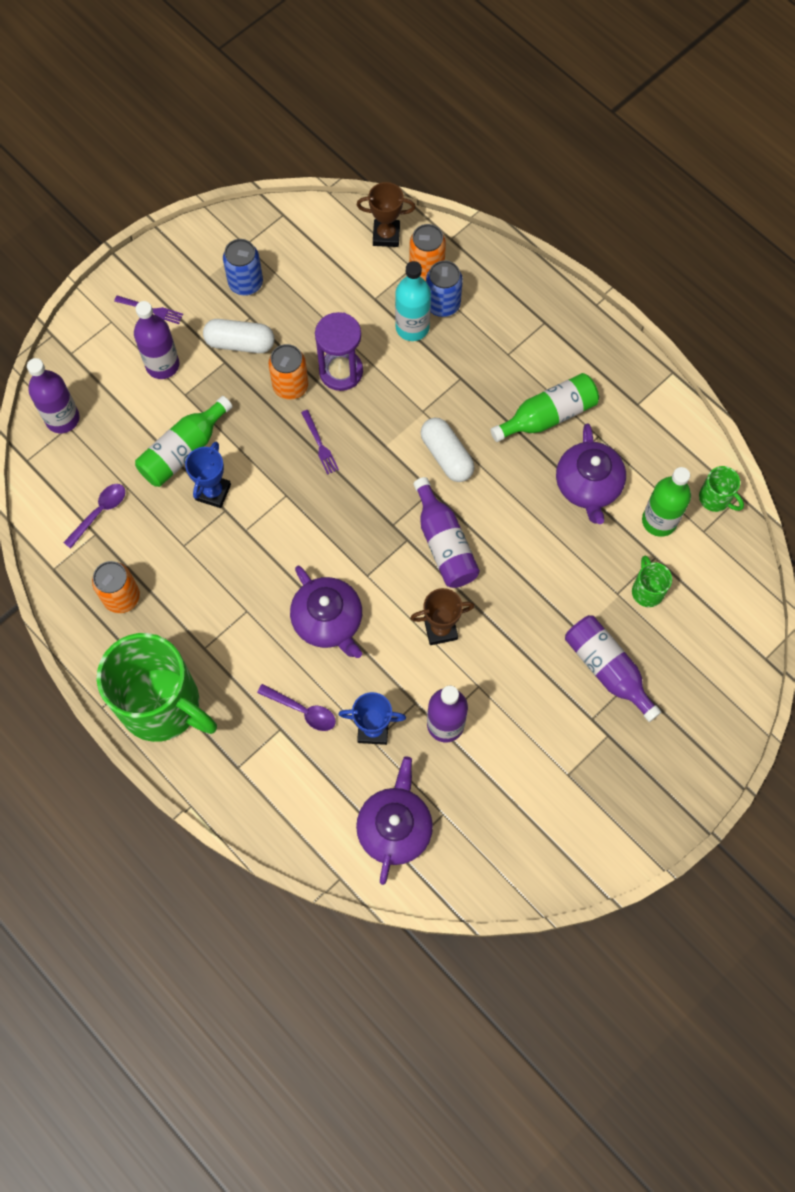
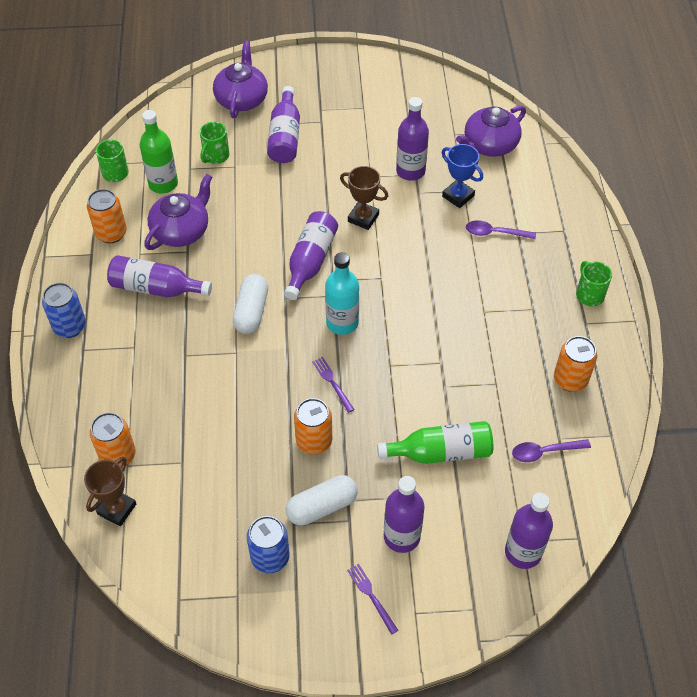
camera: 140 degrees left, 15 degrees down
(162, 705) = (589, 294): green mug -> green mug, size x0.41
(213, 492) = (443, 405): blue trophy -> none
(240, 343) = (322, 507): white capsule -> white capsule turned 75 degrees counterclockwise
(302, 710) = (495, 233): purple spoon -> purple spoon turned 60 degrees counterclockwise
(319, 444) = (332, 383): purple fork -> purple fork turned 45 degrees counterclockwise
(328, 621) = (432, 269): purple teapot -> purple teapot (242, 99)
(341, 371) = (265, 424): purple hourglass -> none
(386, 235) = (117, 509): brown trophy -> brown trophy turned 75 degrees clockwise
(412, 327) = (178, 417): turquoise bottle -> turquoise bottle (342, 323)
(442, 304) = (137, 418): blue can -> blue can (70, 327)
(548, 416) = (156, 288): green bottle -> purple bottle
(644, 436) = (111, 233): none -> orange can

